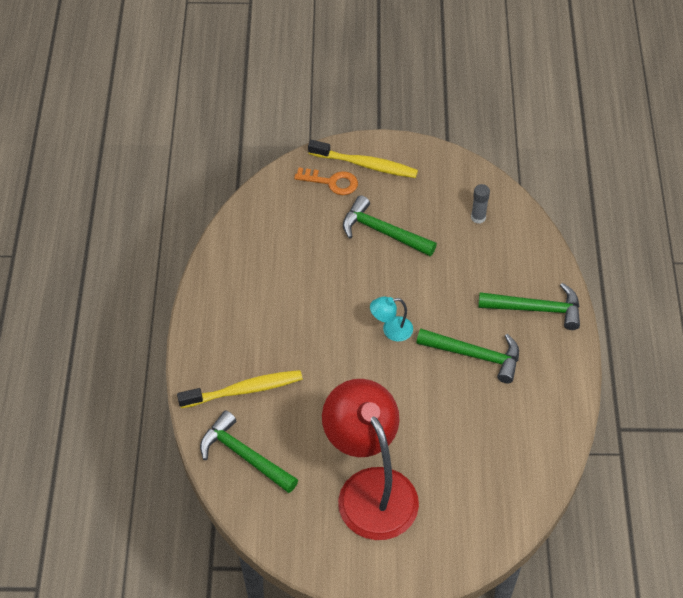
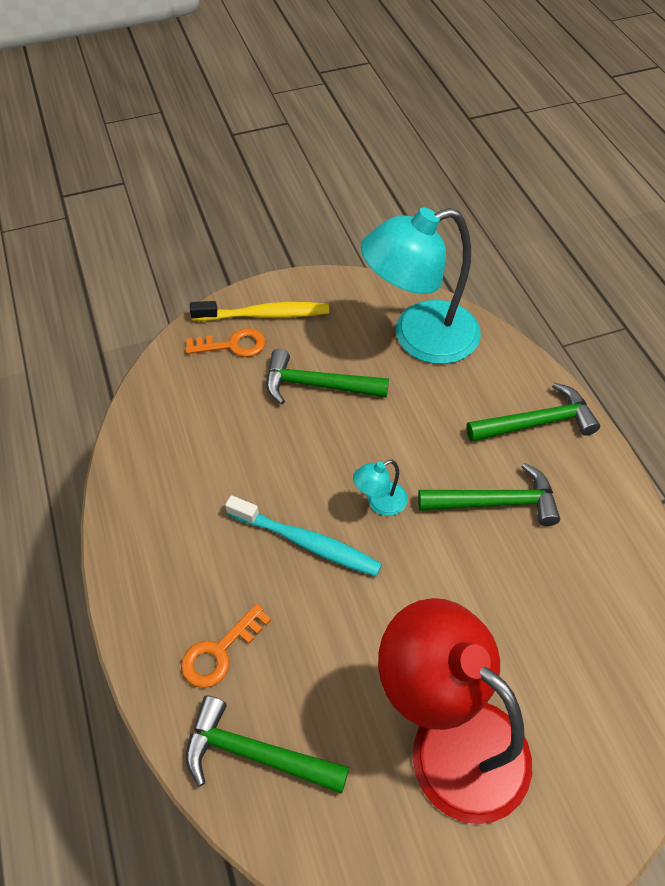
camera: 20 degrees left, 0 degrees up
(244, 390) = (220, 651): yellow toothbrush -> orange key
(328, 340) = (306, 542): none -> turquoise toothbrush
(478, 217) = (419, 337): grey glue stick -> turquoise lamp

